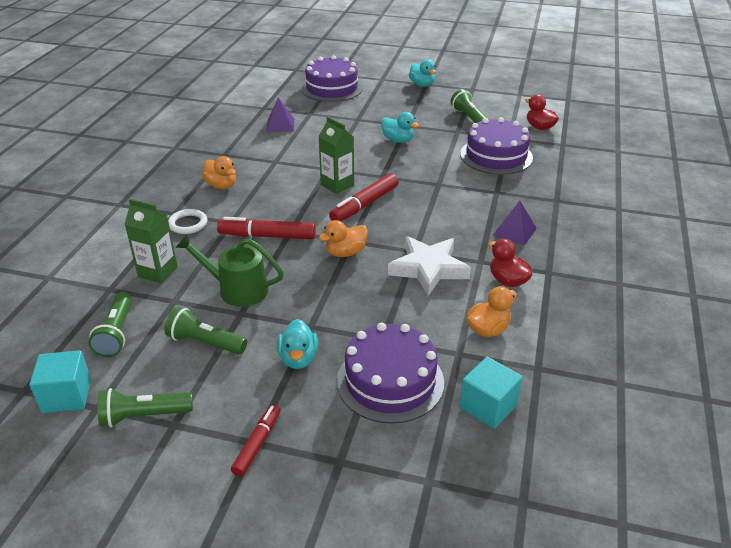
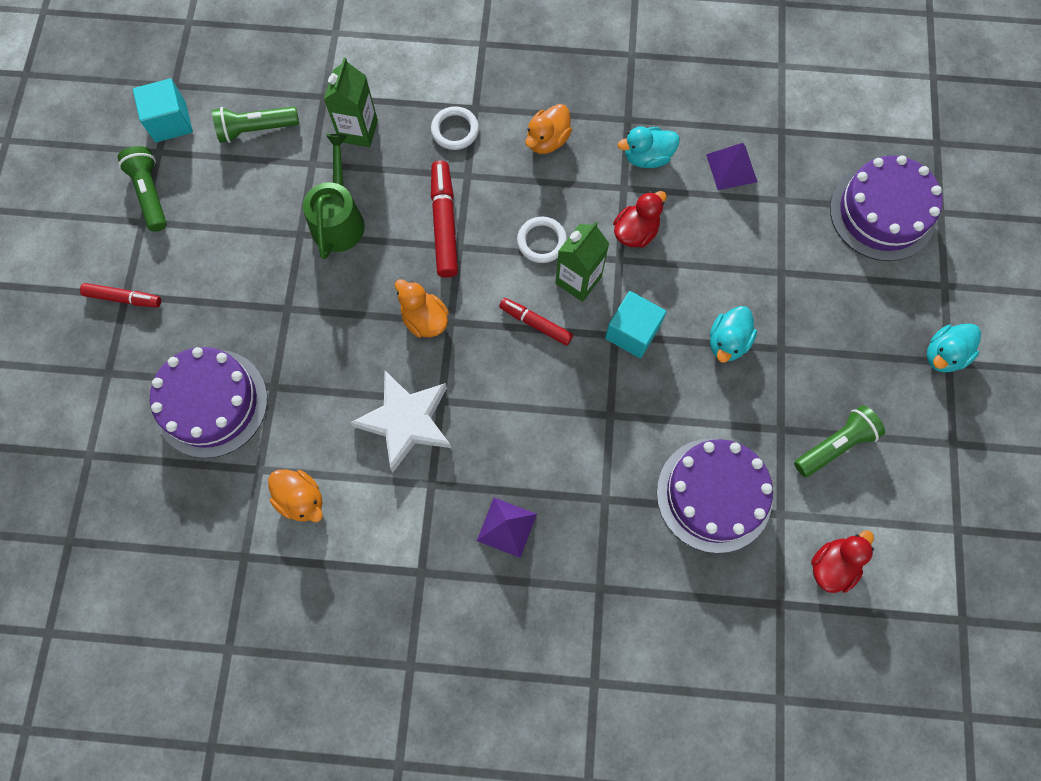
camera: 80 degrees right, 35 degrees up
(205, 343) = (250, 214): green flashlight -> none
(298, 358) = (236, 308): turquoise duck -> turquoise duck (647, 157)
(301, 196) = (541, 241): none -> white ring
(364, 205) = (535, 323): red marker -> red marker, size x0.63
(488, 406) = (183, 504): turquoise cube -> turquoise cube (632, 332)
(507, 281) = (395, 520): red duck -> red duck (635, 232)

